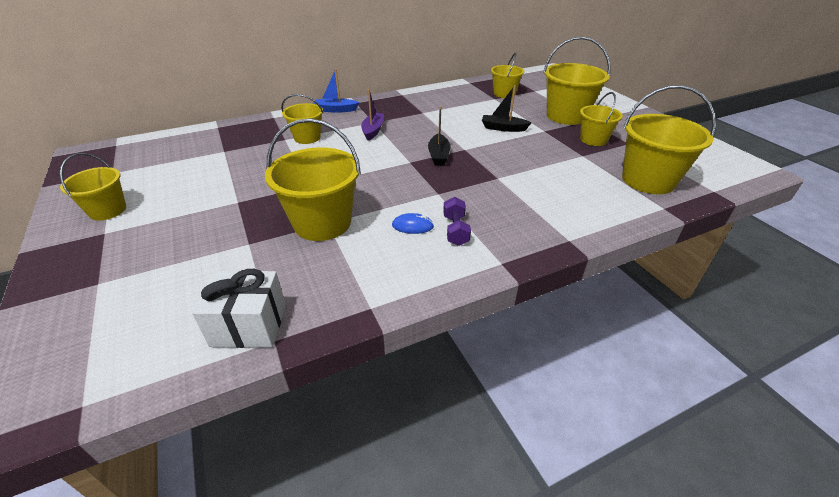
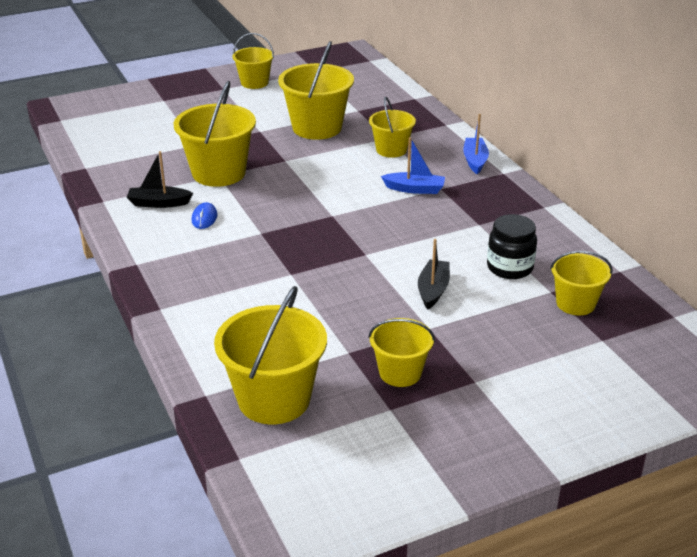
camera: 90 degrees right, 5 degrees down
(249, 325) = (103, 157): white gift -> none
(373, 130) = (414, 189): purple boat -> blue boat
(438, 155) = (348, 235): black boat -> black boat (159, 203)
(455, 230) = (192, 241): purple dumbbell -> none
(472, 107) = (509, 268): none -> black jar
(566, 116) = (489, 359): yellow bucket -> yellow bucket (317, 128)

